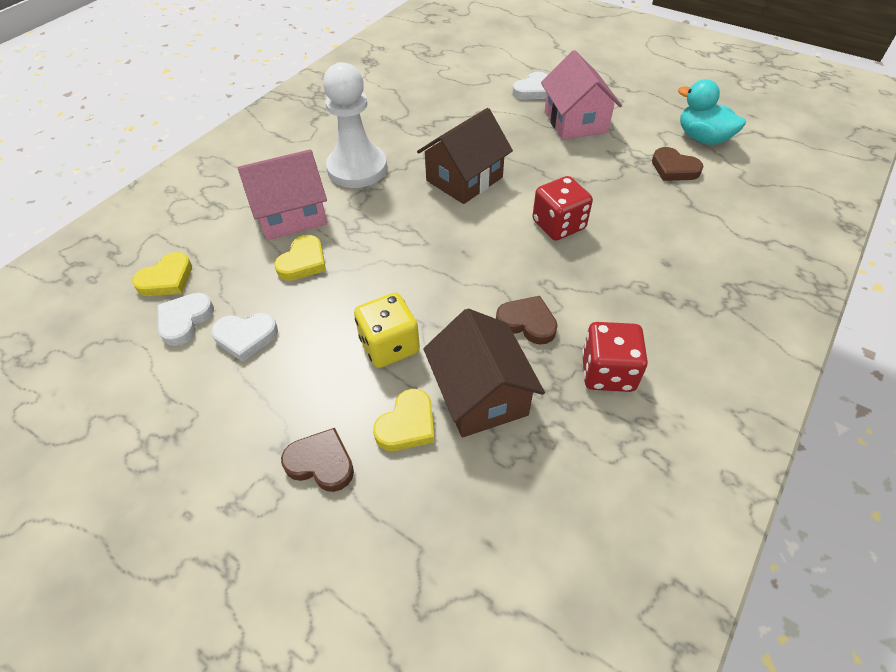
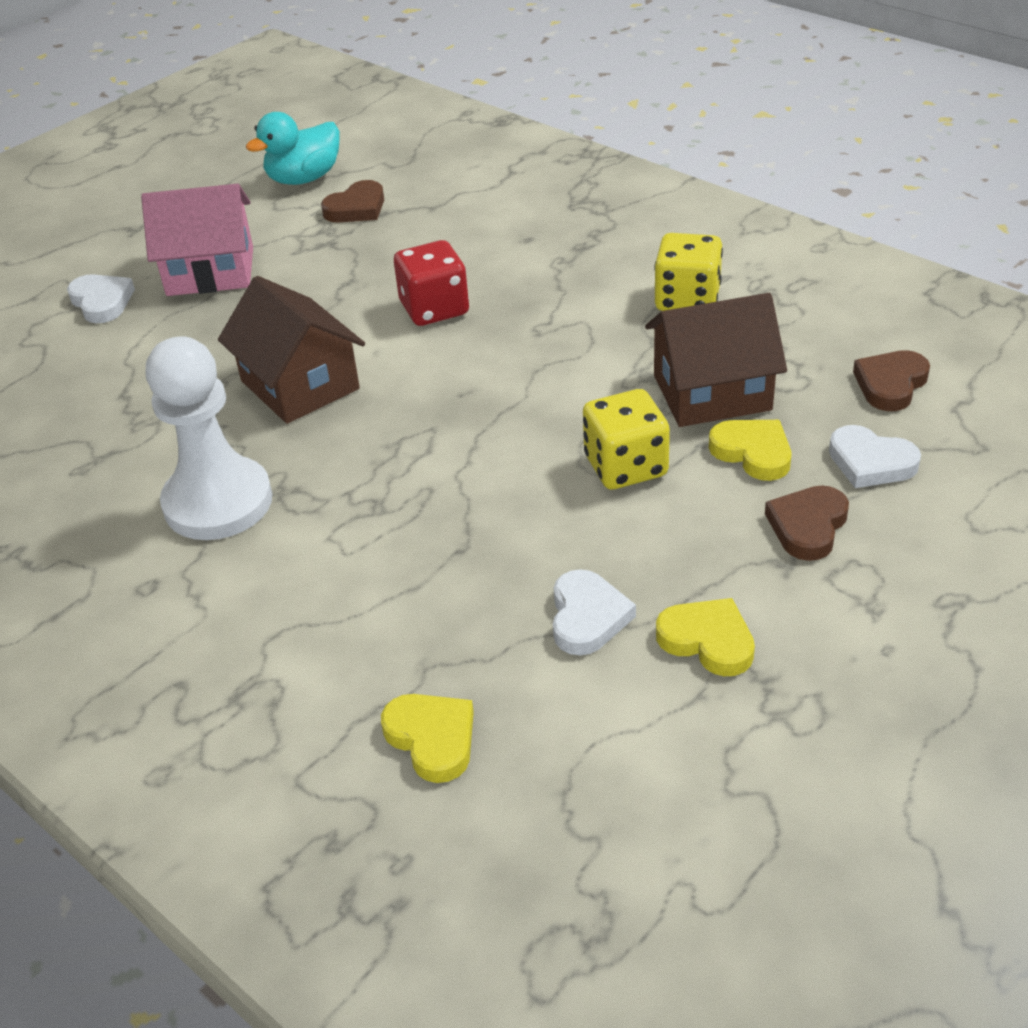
camera: 80 degrees left, 10 degrees down
(185, 320) = (539, 698): white heart -> white heart (870, 462)
(291, 215) = (313, 581): pink house -> none
(303, 262) = (436, 560): yellow heart -> yellow heart (707, 640)
(527, 322) = (604, 349): brown heart -> brown heart (890, 384)
(607, 372) = (687, 300): red dice -> yellow dice

